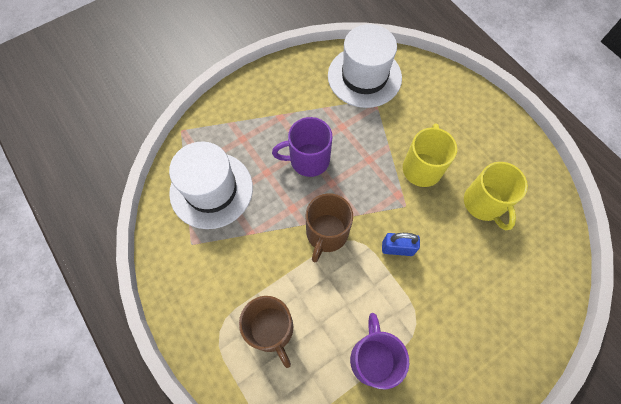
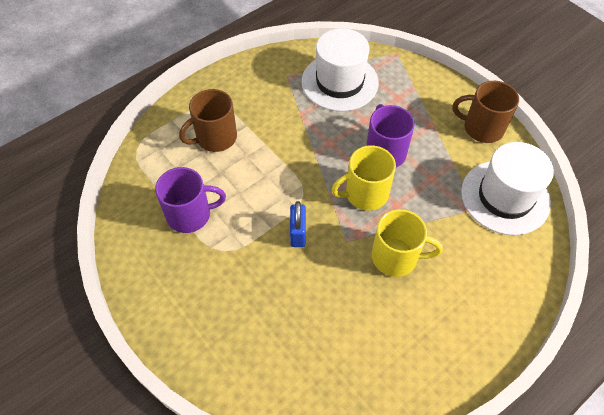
camera: 85 degrees right, 10 degrees down
(326, 234) = (307, 172): brown mug -> brown mug (482, 128)
(484, 204) = (361, 322): yellow mug -> yellow mug (365, 194)

